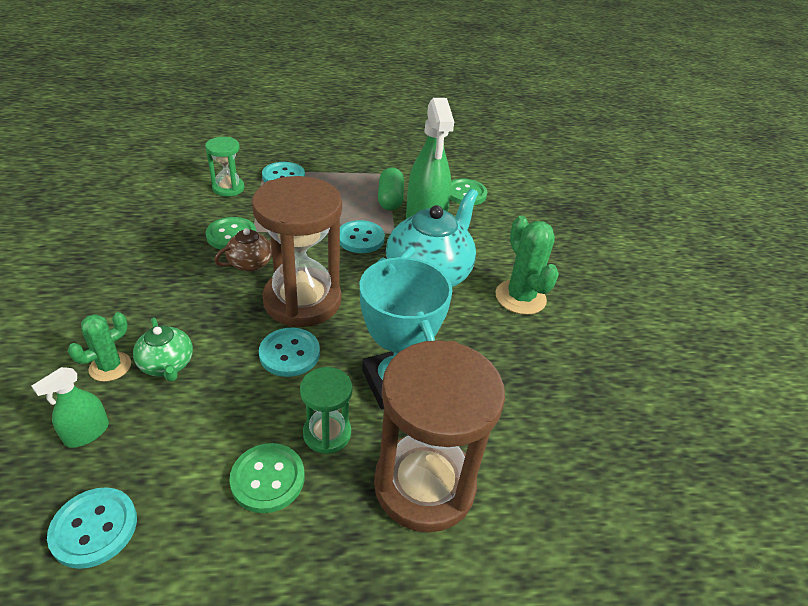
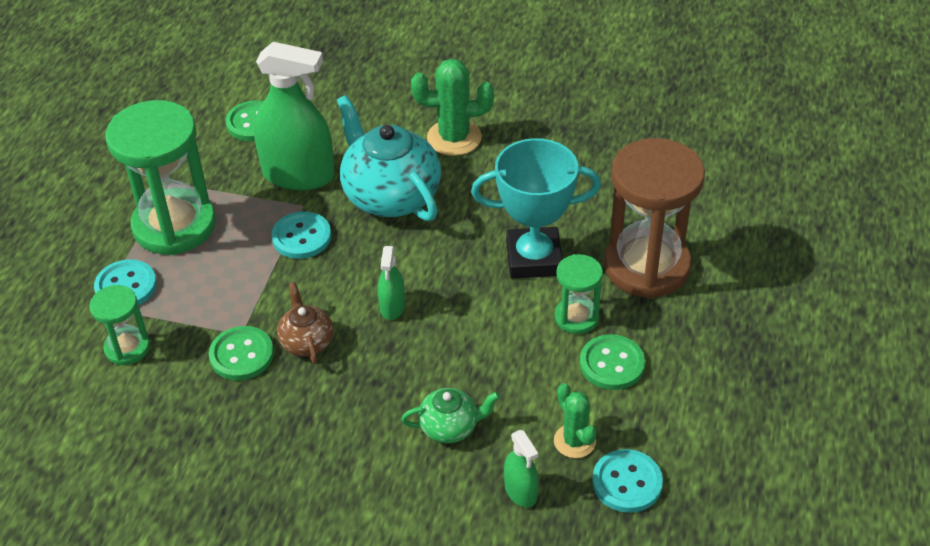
camera: 65 degrees left, 5 degrees up
(110, 367) = (436, 475): green cactus -> green cactus (574, 441)
(289, 353) = (468, 328): turquoise button -> none
(302, 301) = (392, 306): brown hourglass -> green spray bottle
(347, 183) = (174, 225): none -> green hourglass
(390, 199) = (232, 193): green capsule -> none

